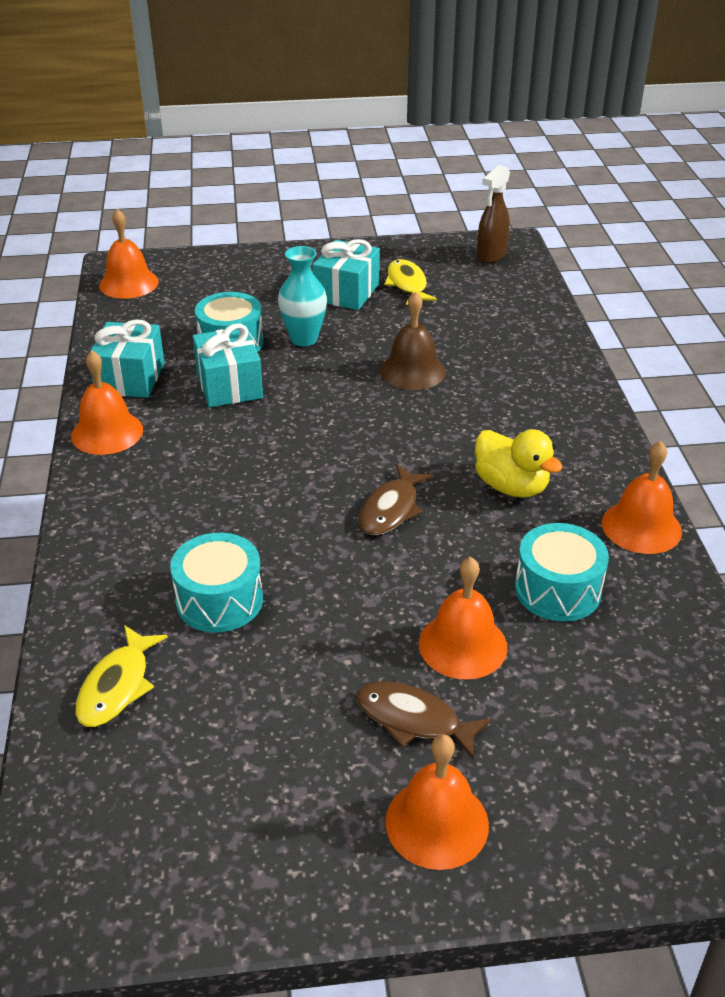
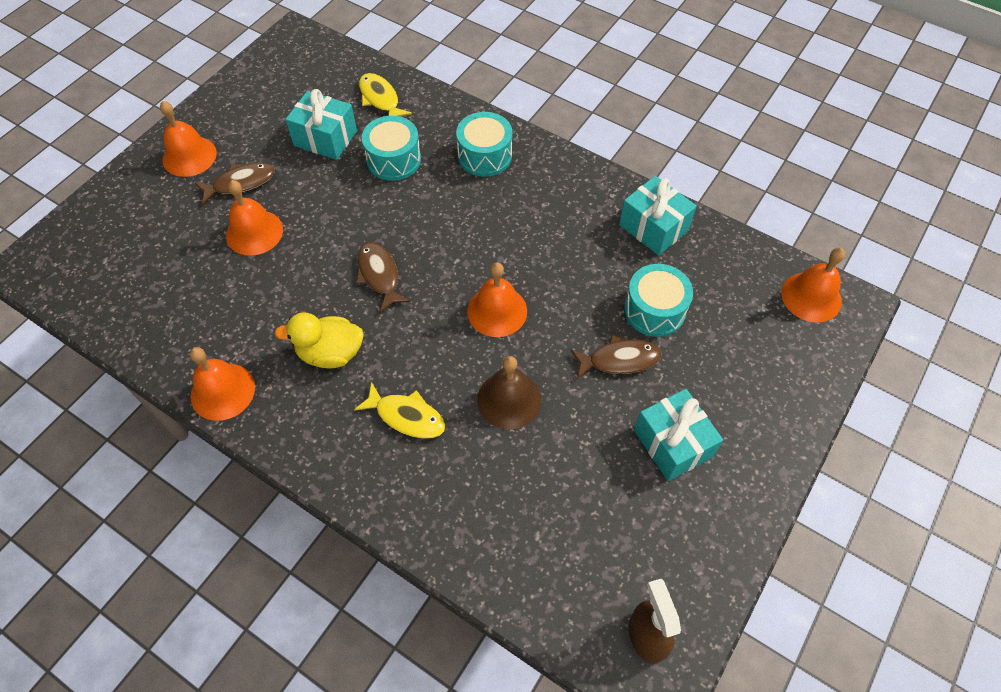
camera: 130 degrees right, 20 degrees up
(107, 432) = (595, 186): orange bell -> orange bell (497, 311)
(229, 385) = (594, 275): turquoise gift -> turquoise gift (325, 138)
(304, 339) = (619, 360): turquoise vase -> brown fish
(407, 284) = (648, 505): yellow fish -> yellow fish (406, 416)
(557, 590) = (235, 302): turquoise drum -> turquoise drum (484, 156)

